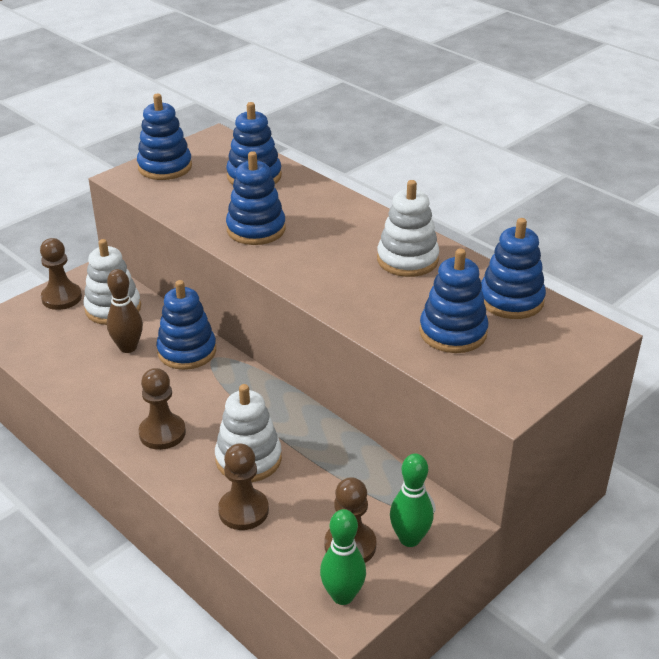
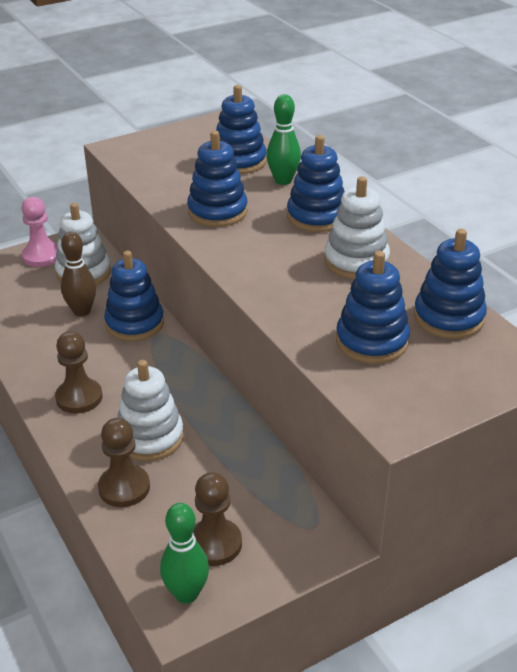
camera: 15 degrees right, 0 degrees up
(61, 298) = (41, 256): brown pawn -> pink pawn
(165, 167) = (158, 143): blue stacking toy -> blue stacking toy (317, 216)
(409, 539) = (278, 549): green bowling pin -> green bowling pin (283, 180)

